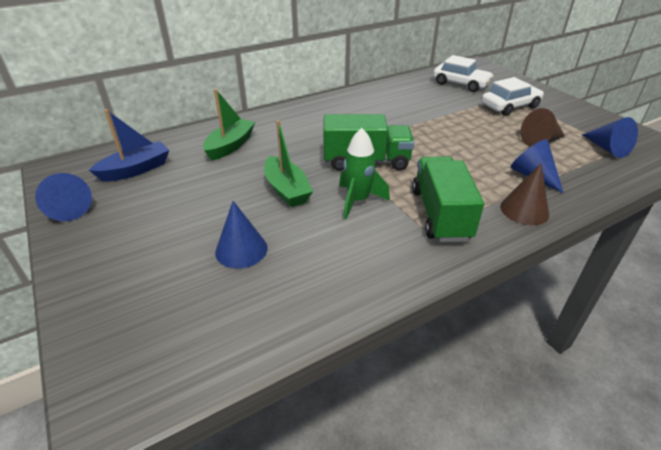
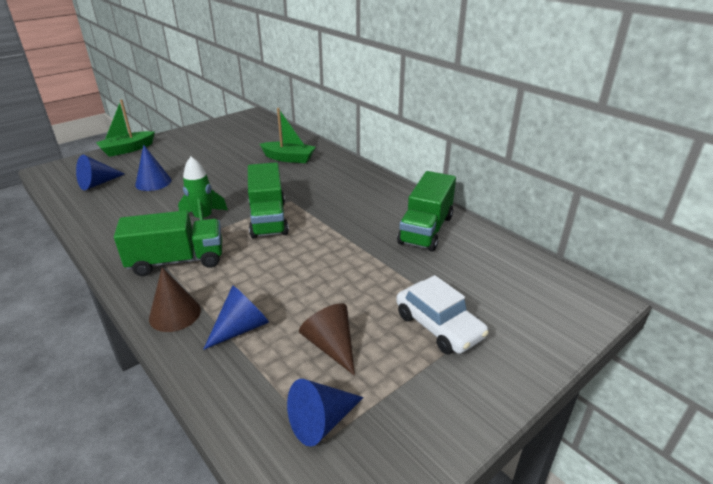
camera: 80 degrees right, 5 degrees down
(69, 208) = (208, 128): blue cone -> blue cone (98, 183)
(136, 170) = (251, 135): blue boat -> none
(286, 190) = (222, 188): green boat -> green boat (127, 149)
(397, 96) = (426, 229): none -> green truck
(460, 84) = (499, 281): white car -> none

